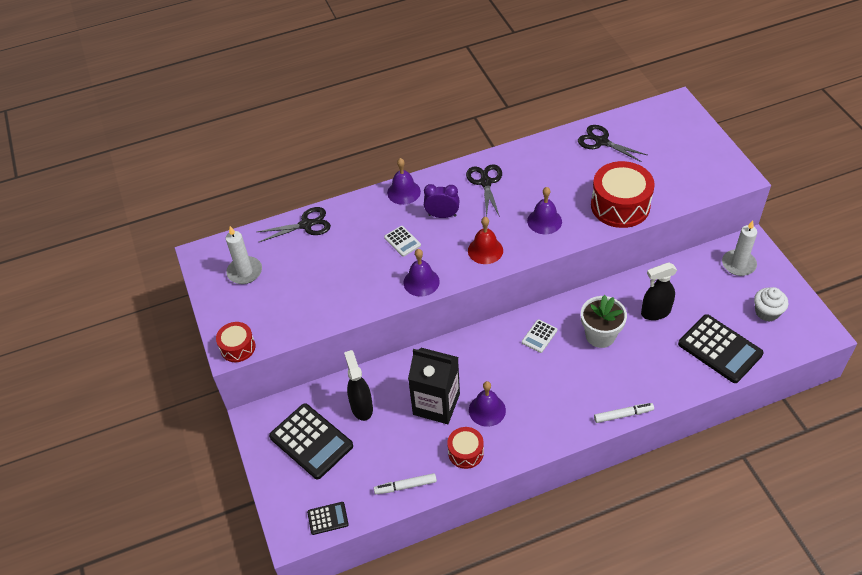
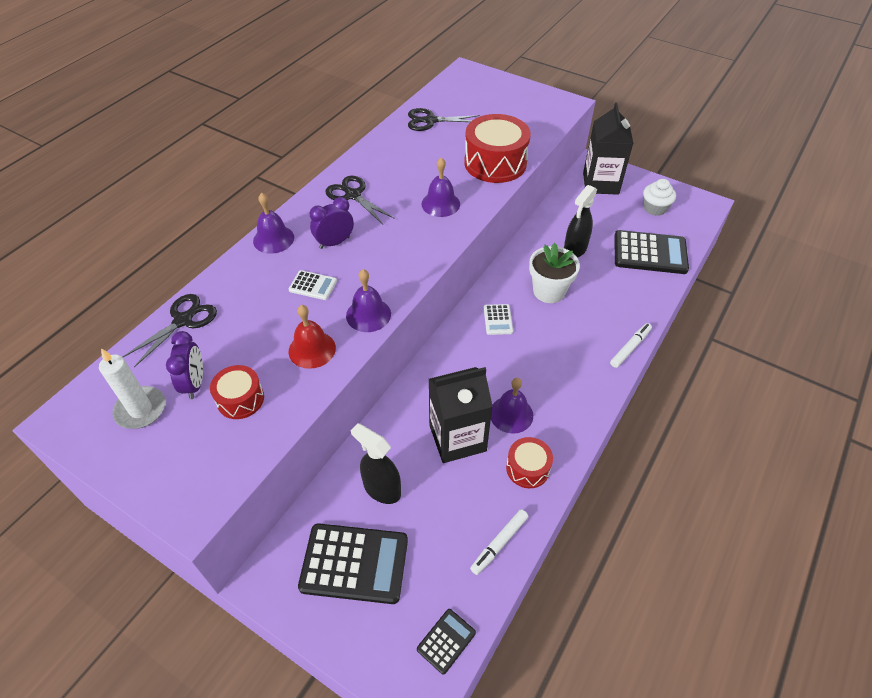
camera: 40 degrees left, 0 degrees up
(238, 347) = (200, 504): red drum -> red drum (240, 399)
(284, 272) = (195, 383): none -> purple clock
(485, 250) = (408, 254): red bell -> red bell (312, 349)
(738, 264) = (600, 183): white candle -> black carton

